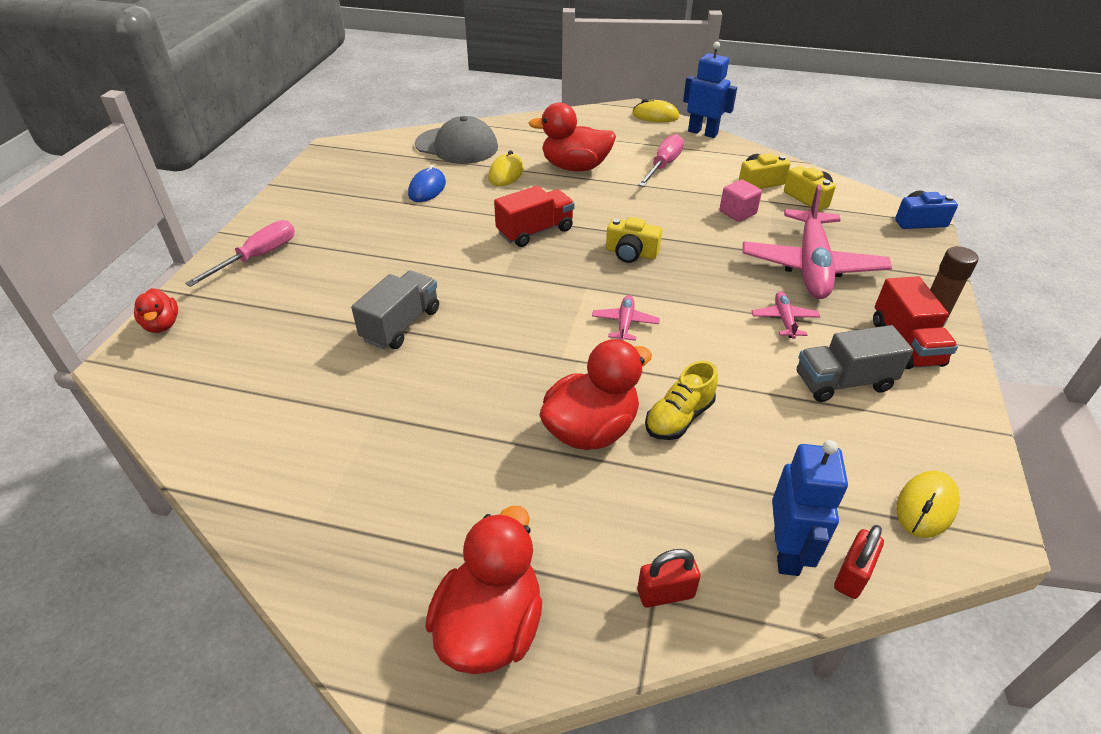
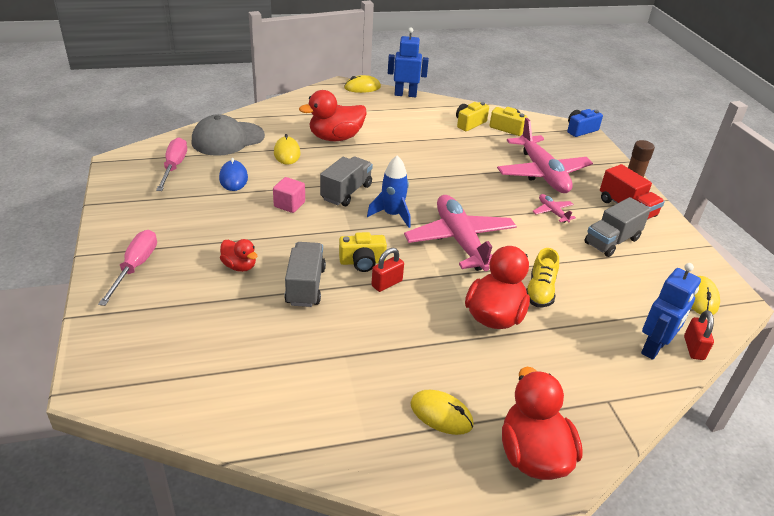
camera: 30 degrees left, 5 degrees down
(162, 325) = (99, 345): red duck -> red duck (239, 266)
(423, 527) = (441, 414): none -> yellow mouse
(457, 146) = (228, 139): grey cap -> grey cap turned 150 degrees clockwise
(535, 231) = (346, 192): red truck -> grey truck
(567, 270) = (392, 215): none -> blue rocket
(625, 323) = (460, 241): pink plane -> pink plane, size x2.31
(631, 253) = (425, 192): yellow camera -> yellow camera (362, 262)
(663, 165) = (397, 124): pink screwdriver -> pink screwdriver (174, 167)
(665, 593) = (612, 396): red padlock -> red padlock (387, 283)
(737, 212) = (472, 148): pink cube -> pink cube (289, 204)
(787, 551) = (654, 348): blue robot -> blue robot turned 60 degrees clockwise

